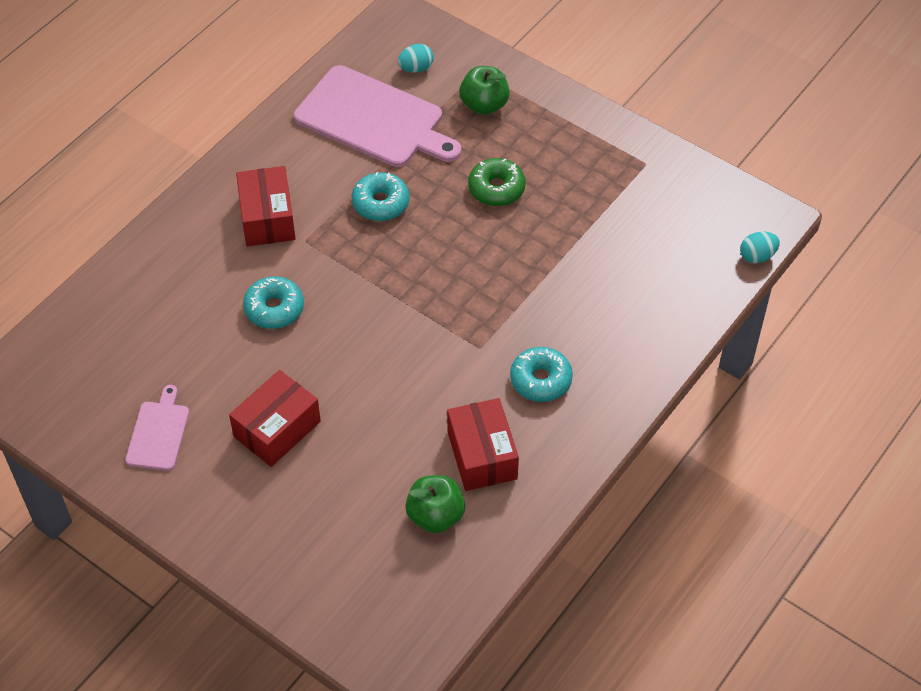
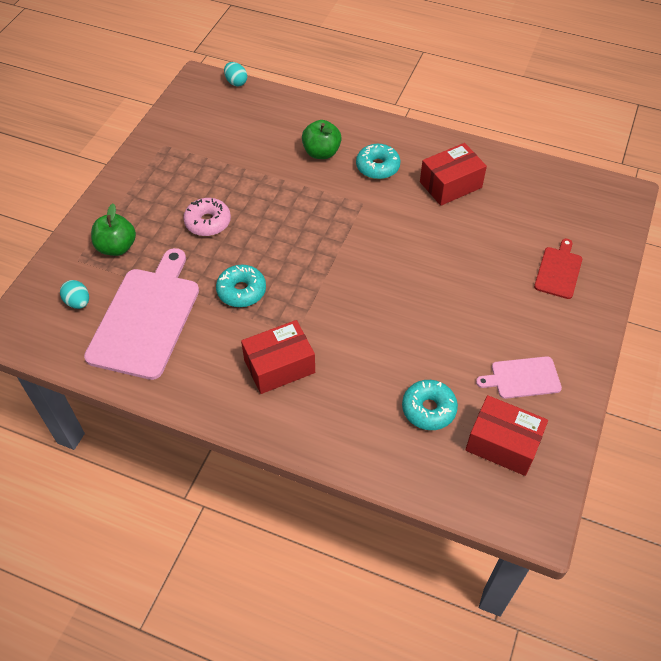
camera: 105 degrees left, 0 degrees up
(274, 309) = (373, 334): turquoise donut -> turquoise donut (428, 409)
(277, 429) = (483, 301): red box -> red box (502, 444)
(292, 529) = (558, 271): none -> red cutting board
(435, 516) = (508, 198): green apple -> green apple (321, 153)
(496, 188) = (208, 222): green donut -> pink donut

